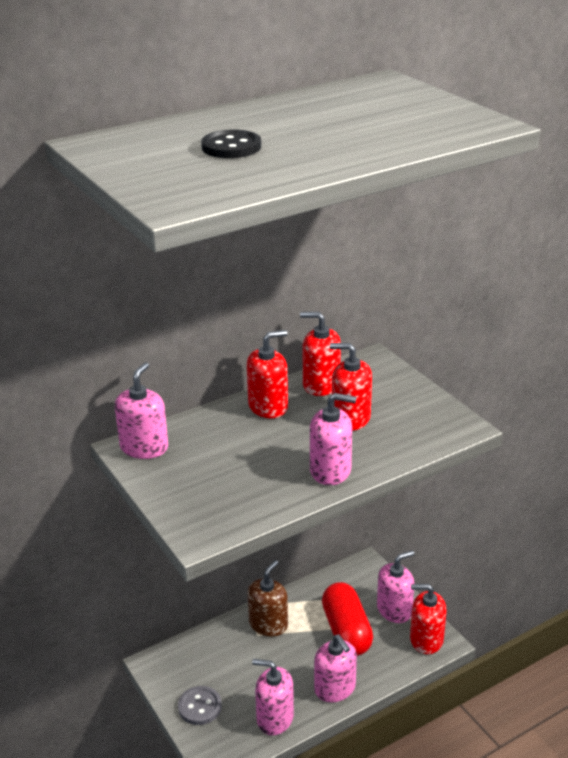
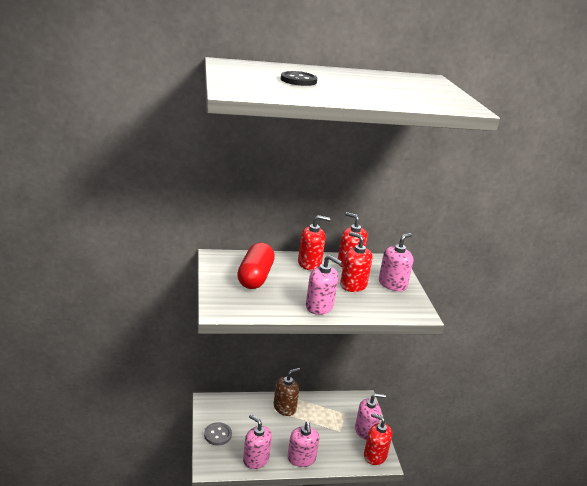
camera: 20 degrees right, 5 degrees down
(144, 447) = (224, 260): pink soap dispenser -> pink soap dispenser (392, 284)
(346, 631) = (328, 430): red capsule -> red capsule (255, 277)

